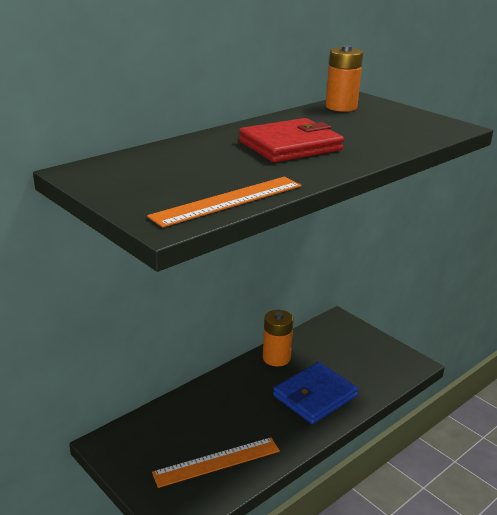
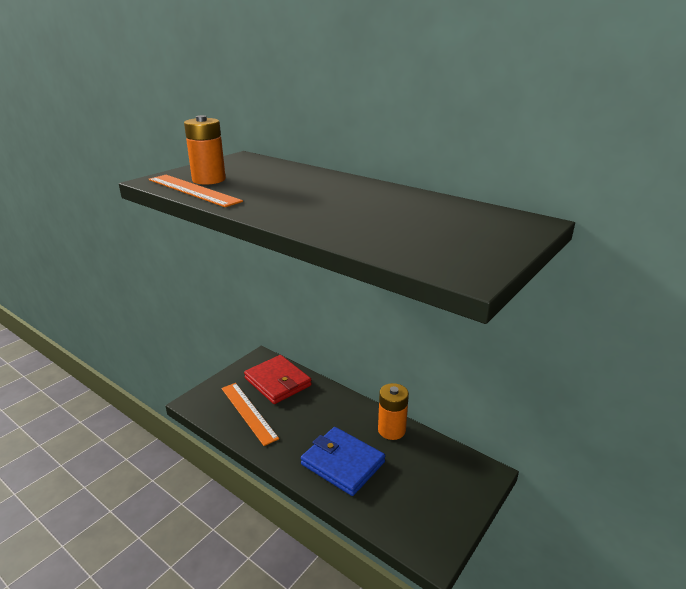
camera: 80 degrees right, 0 degrees up
(290, 146) = (327, 199): red wallet -> red wallet (278, 382)
(341, 107) = (482, 213): orange battery -> orange battery (209, 180)

